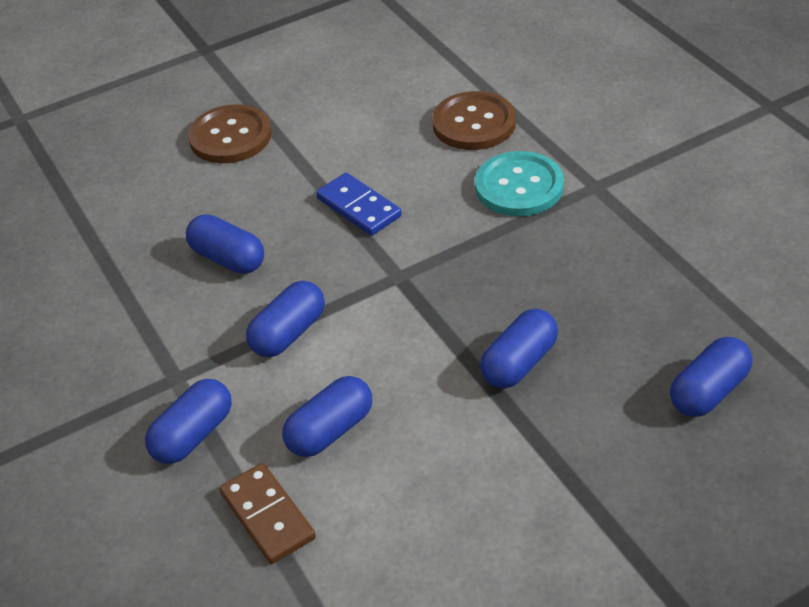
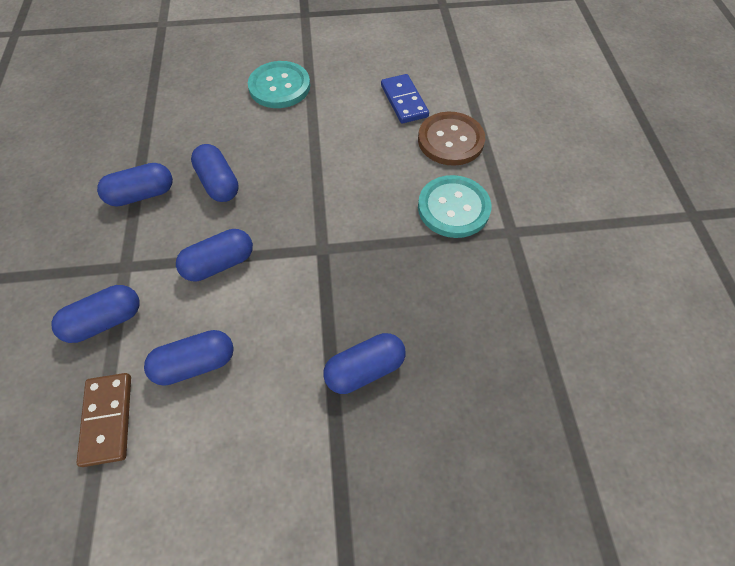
camera: 20 degrees right, 15 degrees up
(230, 137) = (279, 86): brown button -> turquoise button
(358, 207) = (329, 178): blue domino -> blue domino (404, 101)
(708, 391) = (500, 473): blue capsule -> blue capsule (142, 195)

